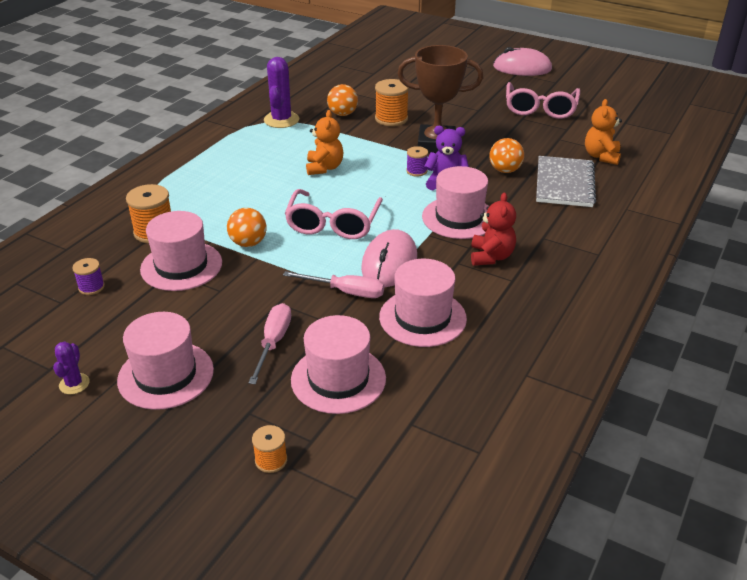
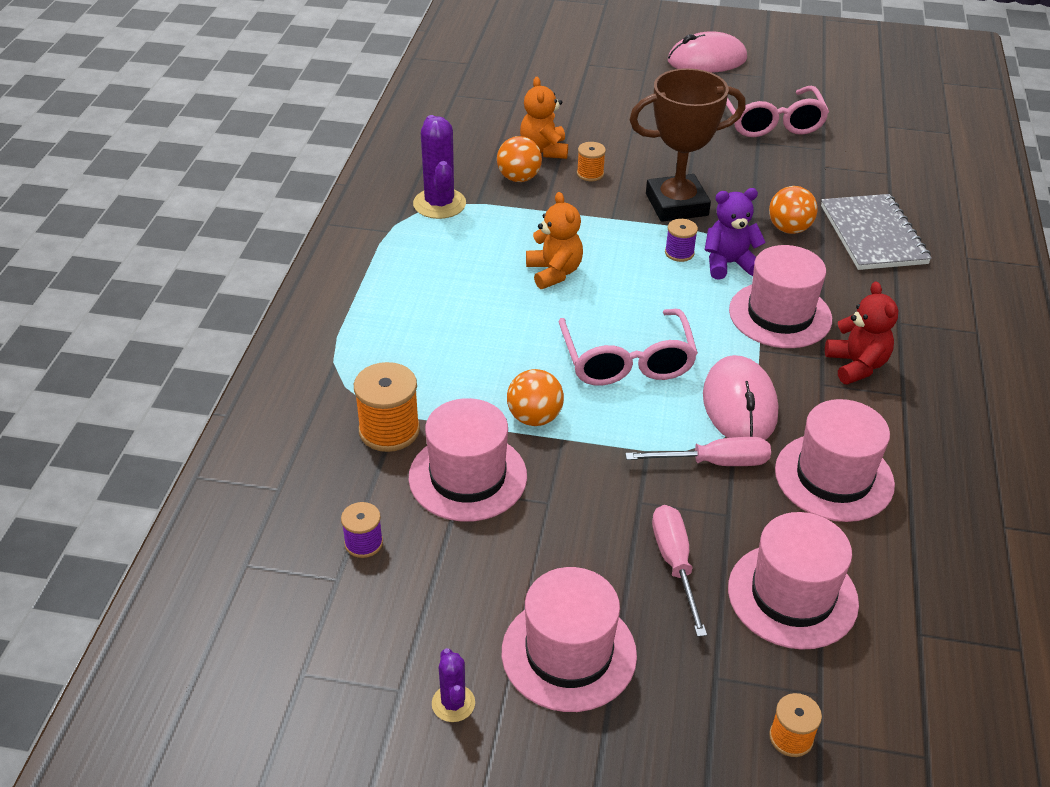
camera: 20 degrees left, 5 degrees up
(391, 119) = (590, 174): orange spool -> orange spool, size x0.58
(601, 156) = (890, 184): orange teddy bear -> orange teddy bear (544, 150)

